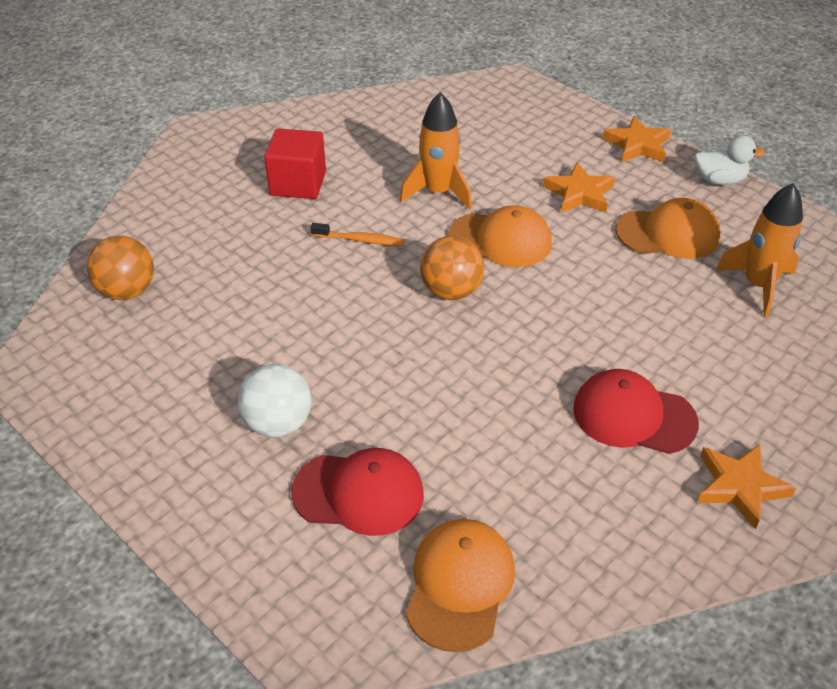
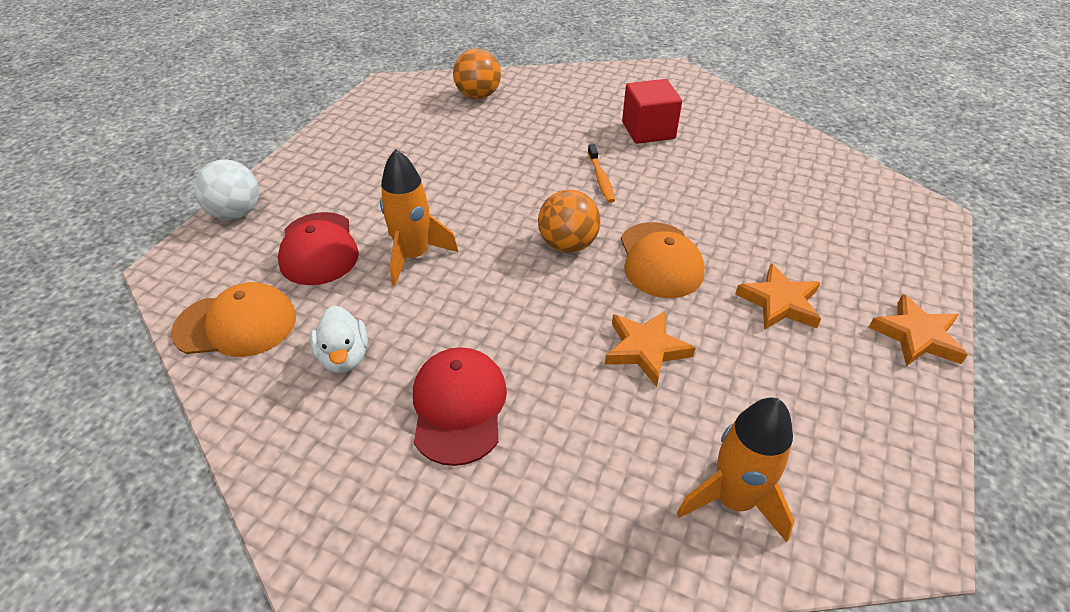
camera: 70 degrees right, 0 degrees up
(278, 423) = (376, 193): white ball -> white ball (236, 213)
(438, 192) = (699, 206): orange rocket -> orange rocket (414, 256)
(668, 233) = (769, 391): orange cap -> none
(719, 180) = (920, 429): white duck -> white duck (344, 357)
(740, 487) = (386, 518): orange star -> orange star (645, 349)

